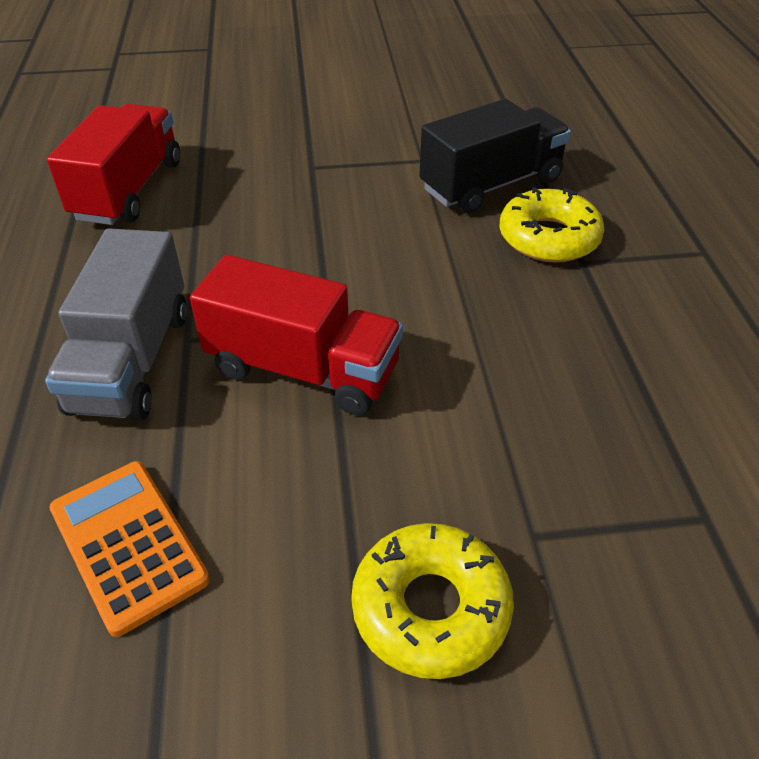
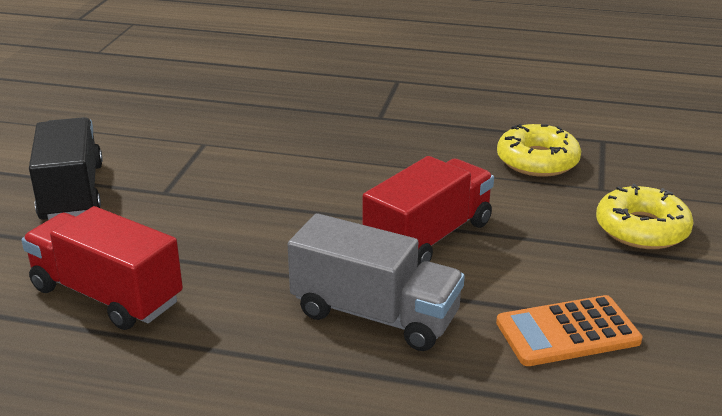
camera: 70 degrees left, 15 degrees down
(491, 185) = (265, 125): black truck -> black truck (72, 192)
(548, 238) = (346, 121): yellow donut -> yellow donut (537, 161)

